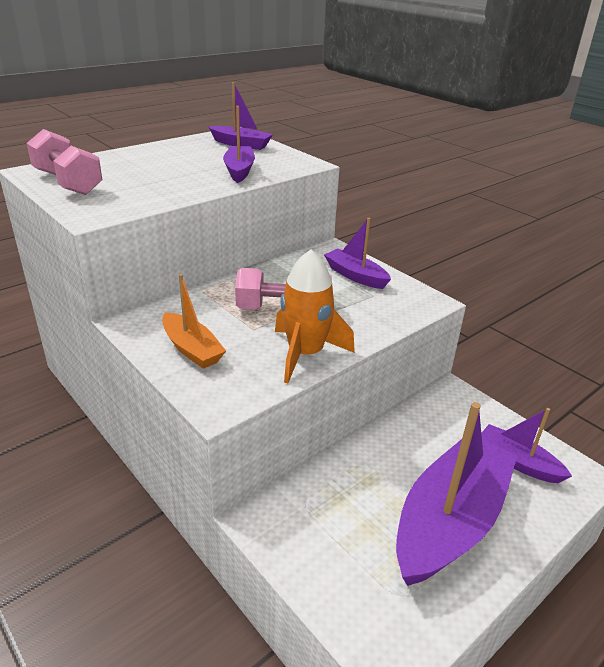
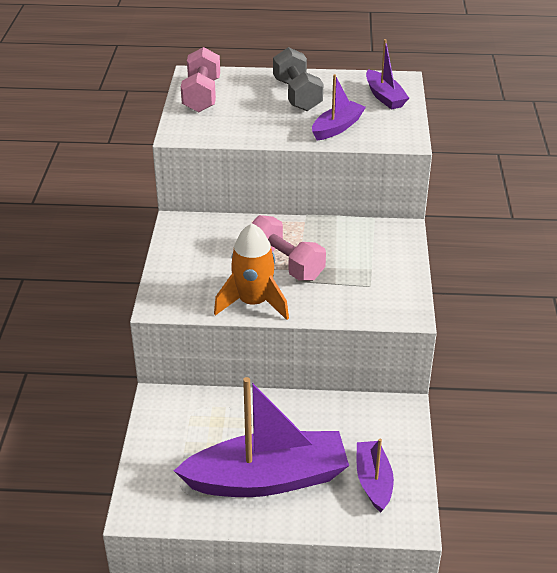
camera: 45 degrees right, 5 degrees up
(165, 160) = (297, 95): none -> grey dumbbell
(192, 349) = (190, 261): orange boat -> none
(355, 276) = (382, 263): purple boat -> none

